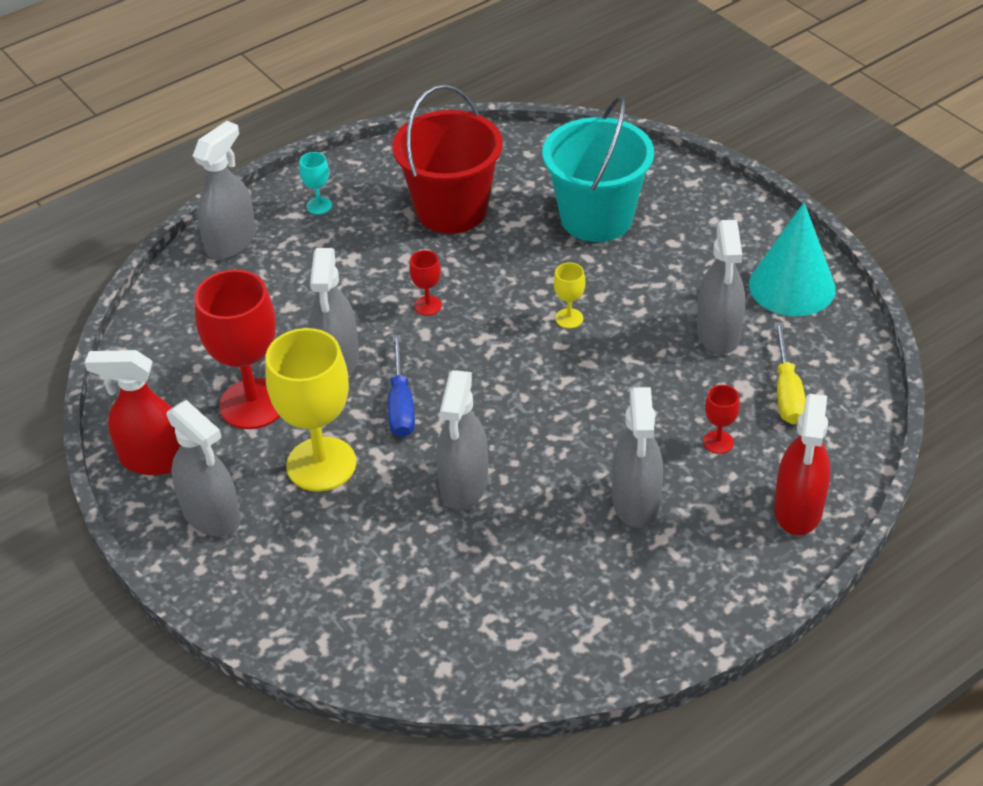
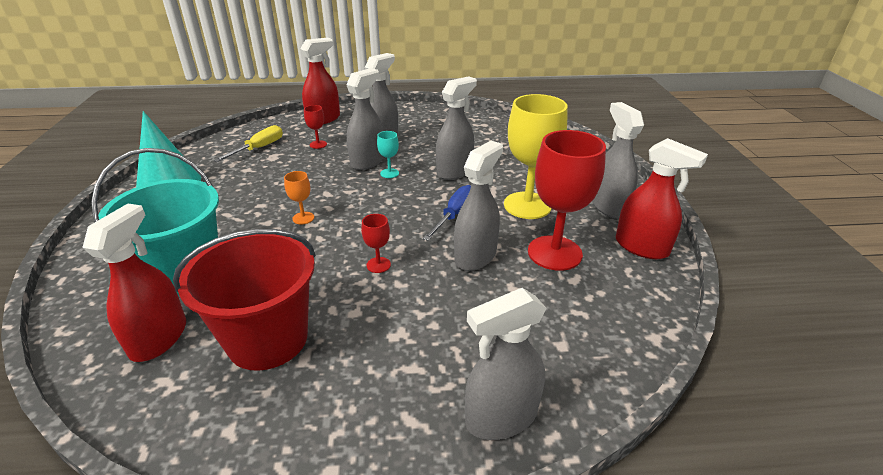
camera: 150 degrees left, 10 degrees down
(319, 206) = (376, 417): turquoise goblet -> turquoise goblet (389, 173)
(535, 175) = (159, 338): none -> red spray bottle
(569, 318) = (303, 218): yellow goblet -> orange goblet
(718, 333) = (243, 179): grey spray bottle -> grey spray bottle (367, 161)

